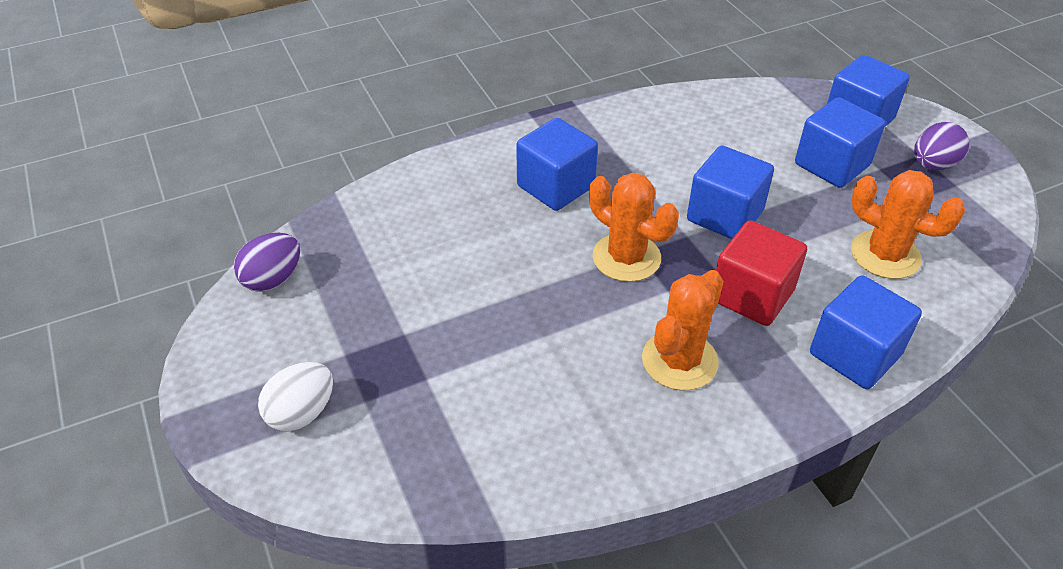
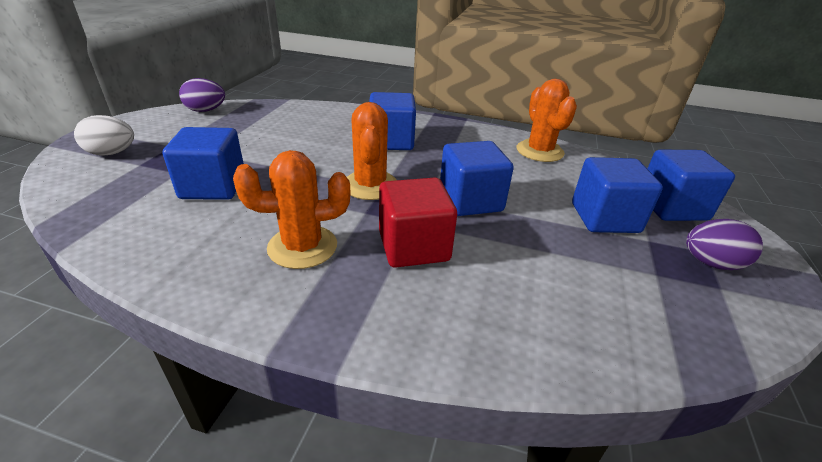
camera: 40 degrees right, 10 degrees down
(855, 354) = (429, 330): blue cube -> blue cube (213, 186)
(885, 255) = (567, 289): orange cactus -> orange cactus (539, 151)

